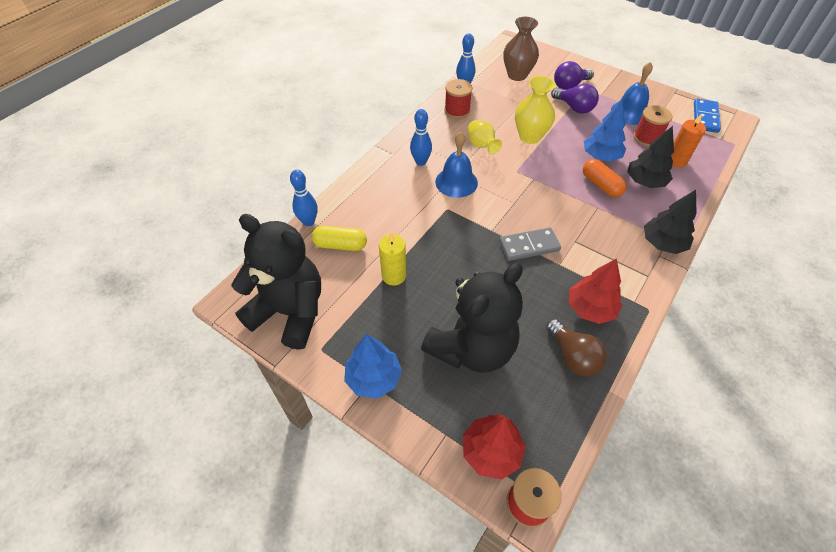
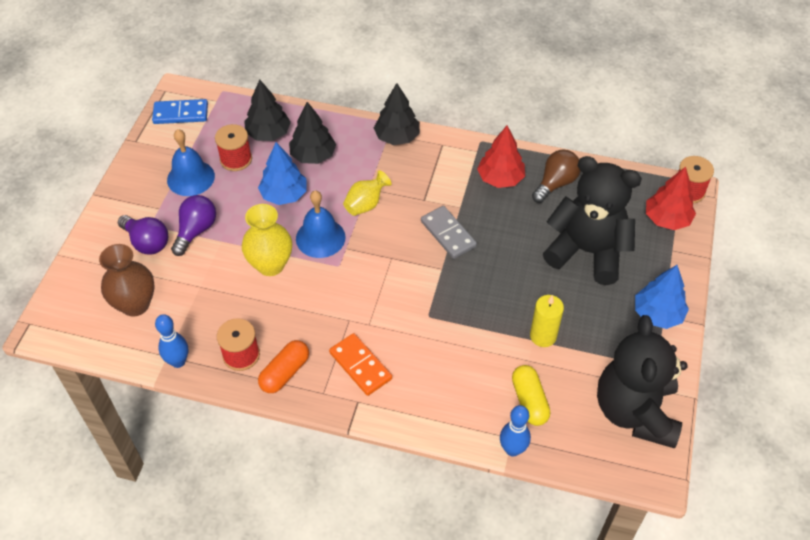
camera: 110 degrees left, 0 degrees up
(420, 162) = (360, 366): blue bowling pin -> orange domino
(456, 182) = (381, 319): blue bell -> blue bell (320, 238)
(481, 146) = (305, 310): yellow vase -> yellow vase (366, 204)
(601, 185) = (332, 189): orange capsule -> orange capsule (285, 373)
(676, 160) = (268, 134): orange candle -> black tree

